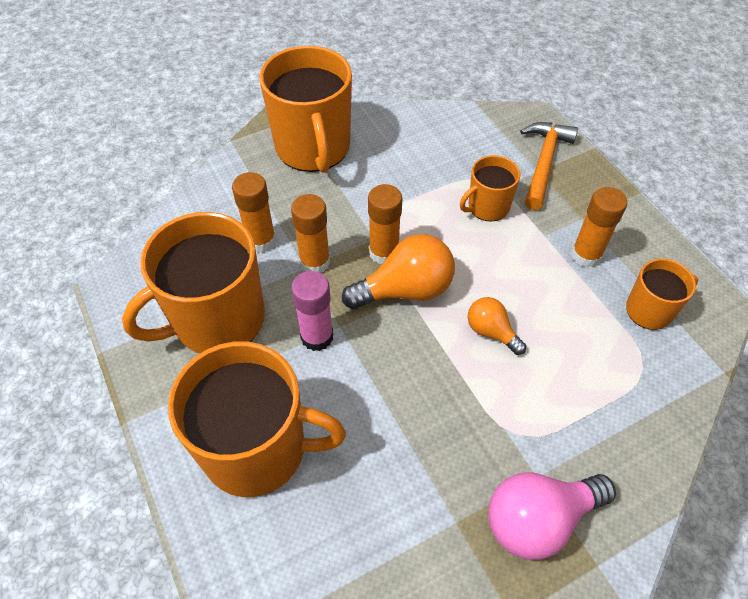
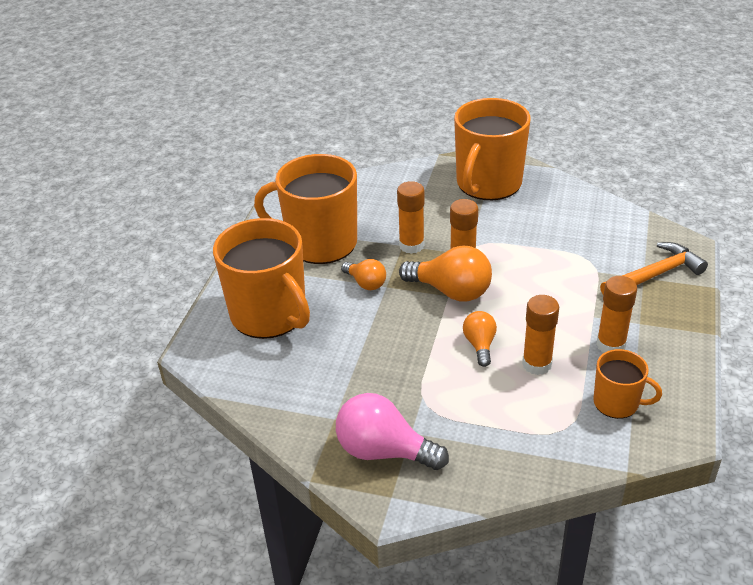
camera: 45 degrees right, 15 degrees down
(261, 241) = (392, 217): orange glue stick -> orange glue stick (537, 364)
(317, 337) = (366, 283): pink glue stick -> orange light bulb
(487, 207) = (571, 278): orange mug -> none

